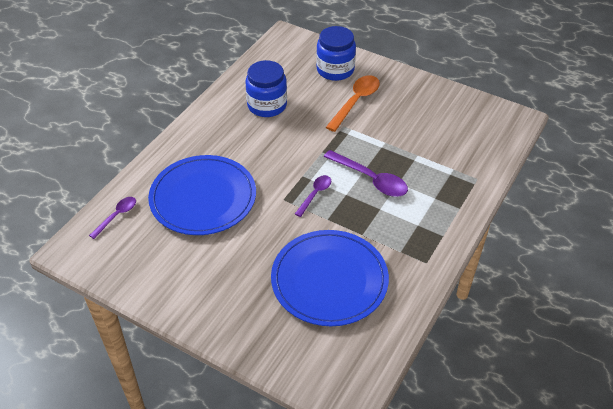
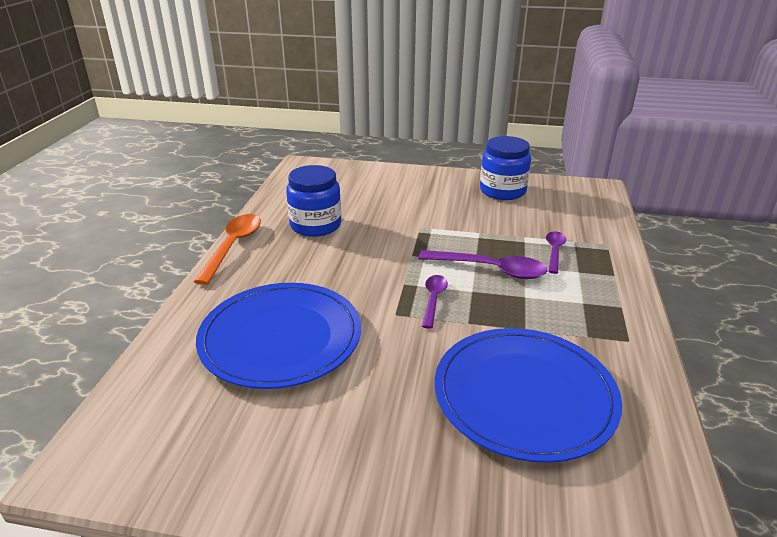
camera: 20 degrees left, 15 degrees down
(117, 216) = (151, 393): purple spoon -> purple spoon (554, 251)
(335, 70) = (377, 182): blue jar -> blue jar (502, 191)
(356, 102) = (419, 204): orange spoon -> orange spoon (233, 246)

